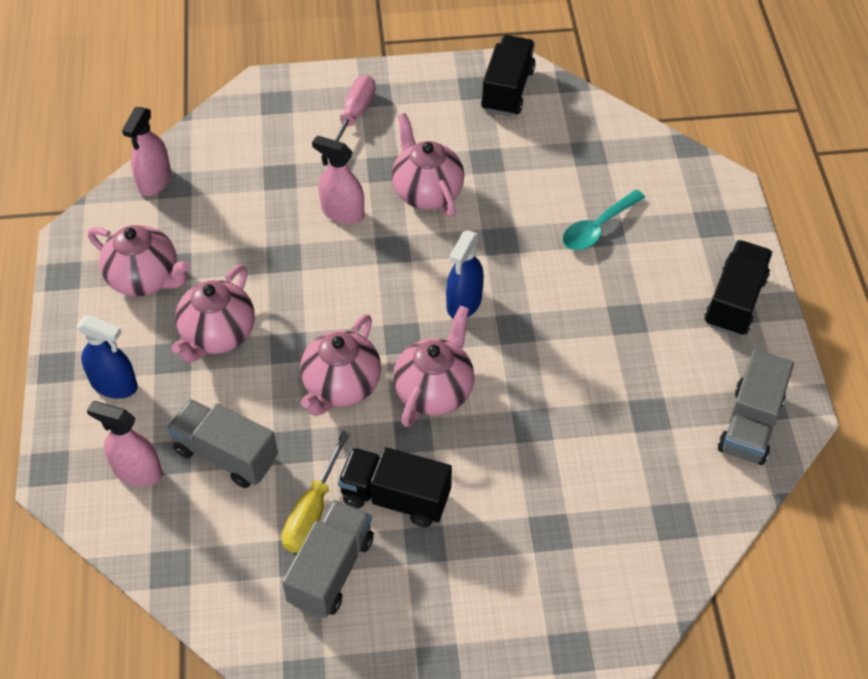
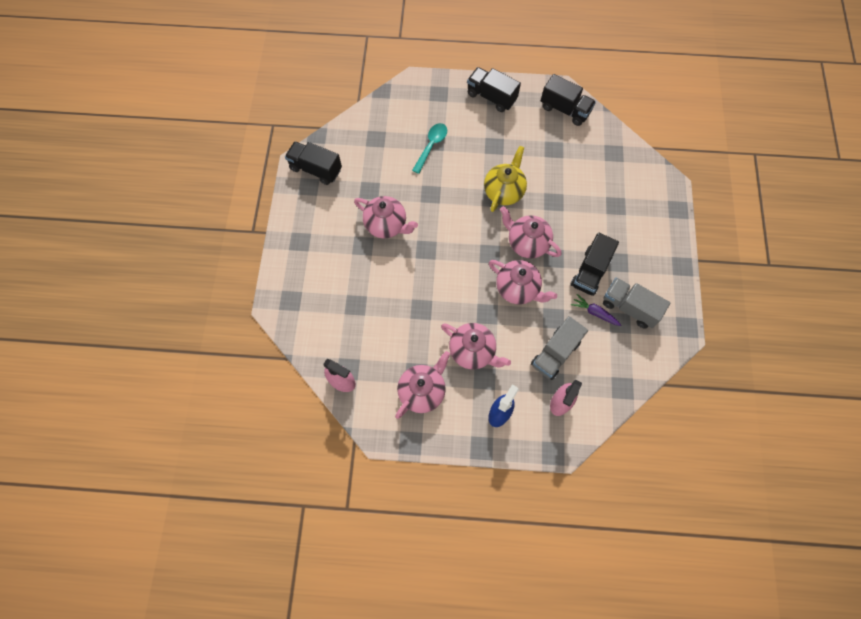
camera: 80 degrees left, 15 degrees up
(312, 511) = (594, 312): yellow screwdriver -> purple carrot
(342, 212) = (392, 272): pink spray bottle -> none
(354, 117) = (315, 256): pink screwdriver -> none
(426, 192) = (386, 225): pink teapot -> pink teapot turned 135 degrees counterclockwise
(464, 302) = (471, 219): blue spray bottle -> none
(533, 344) = (504, 191): none -> yellow teapot
(597, 228) = (431, 146): turquoise spoon -> turquoise spoon turned 120 degrees counterclockwise
(750, 424) = (565, 109): grey truck -> black truck

